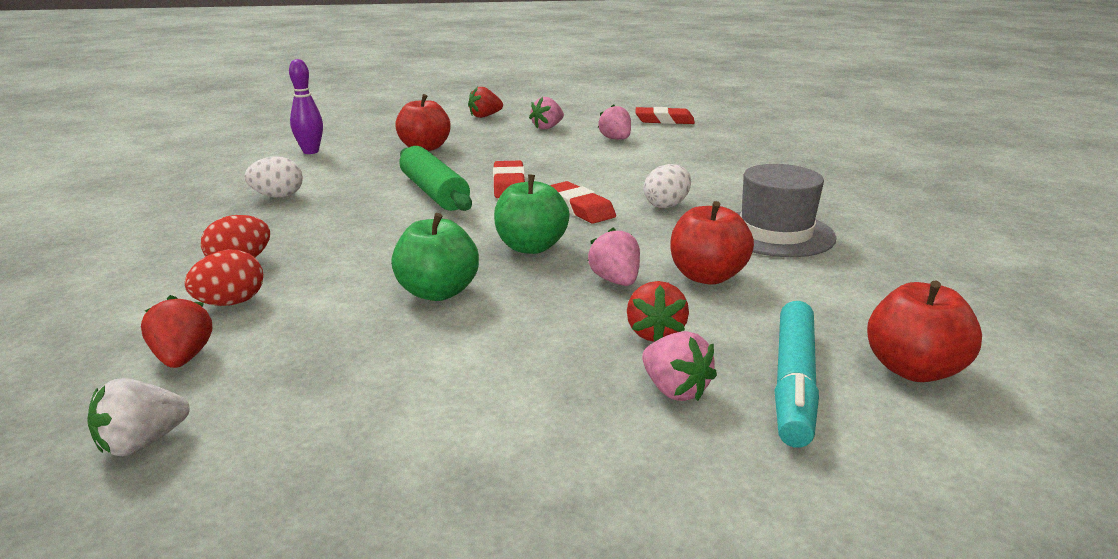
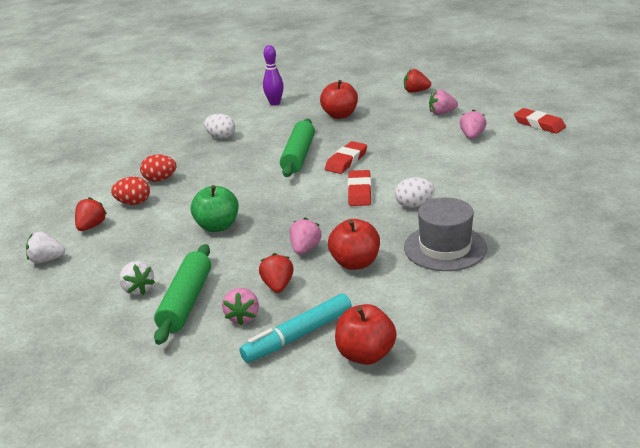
camera: 40 degrees right, 5 degrees up
(428, 419) = (138, 289): none -> white strawberry
(531, 247) = (295, 212): green apple -> none
(549, 405) = (186, 302): none -> green rolling pin
(655, 333) = (278, 286): red strawberry -> red strawberry turned 135 degrees clockwise

